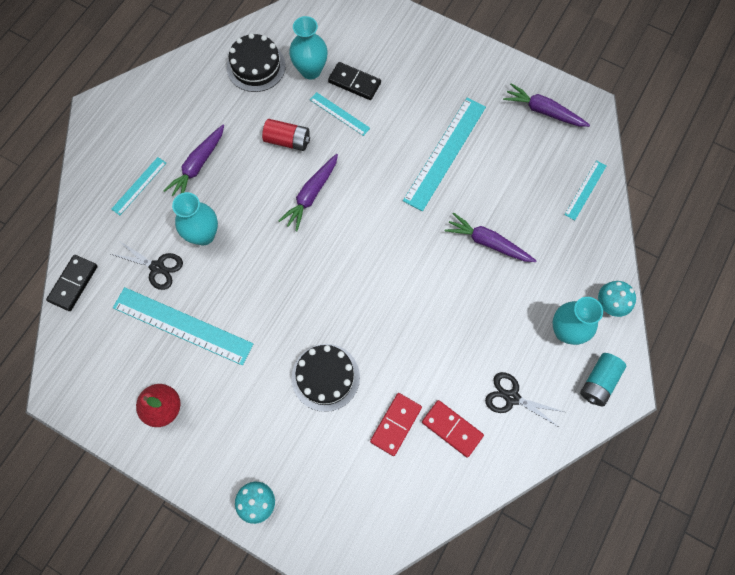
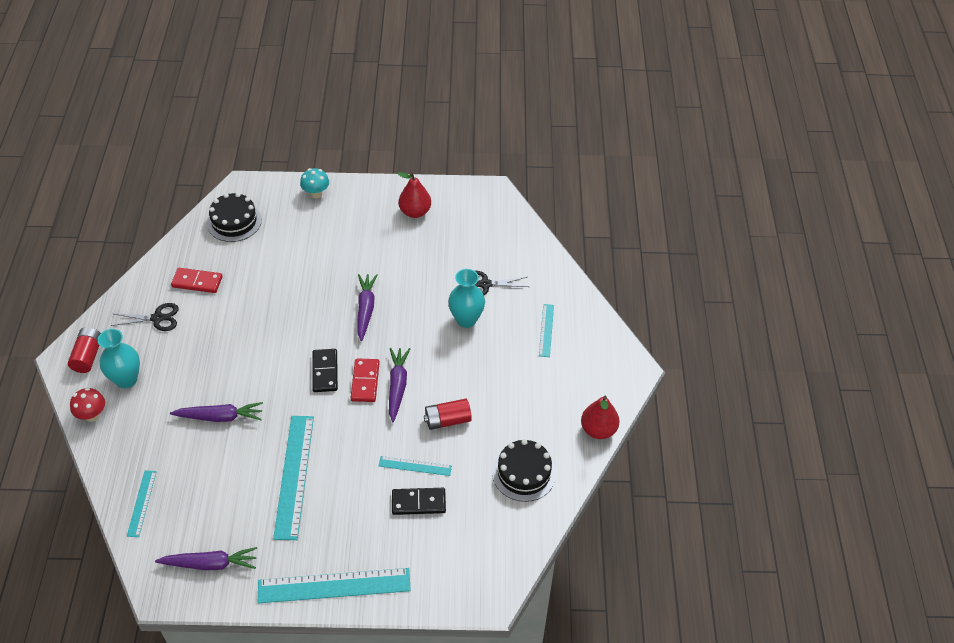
camera: 150 degrees right, 20 degrees down
(73, 283) = (538, 249): black domino -> black domino (325, 372)
(170, 72) = (598, 430): none -> red pear
(182, 326) = (437, 259): turquoise ruler -> turquoise ruler (334, 585)
(198, 165) = (510, 366): purple carrot -> purple carrot (365, 309)
(310, 70) = (469, 494): turquoise vase -> none
(325, 377) = (309, 273): black cake -> black cake (234, 221)
(395, 424) = (241, 268): red domino -> red domino (365, 381)
(598, 382) = (88, 356): turquoise battery -> red battery
(609, 304) = (92, 415): turquoise mushroom -> red mushroom

